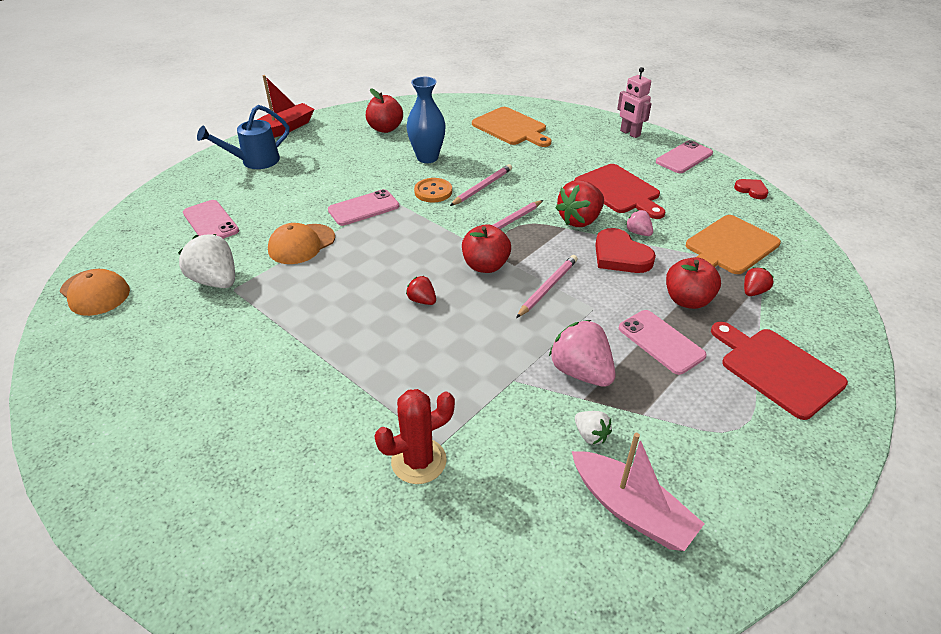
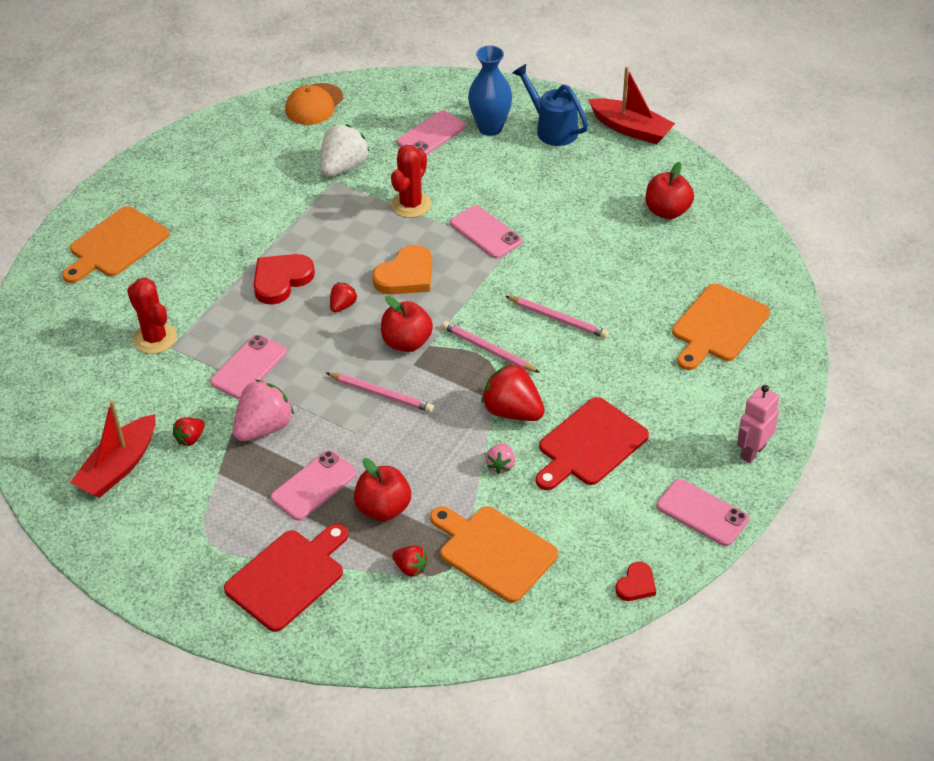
camera: 80 degrees right, 5 degrees up
(221, 497) = (116, 245): none -> orange cutting board
(301, 244) = (411, 204): orange cap -> red cactus
(397, 257) = (406, 275): none -> orange heart
(427, 158) = (609, 261): blue vase -> blue vase (490, 128)
(433, 192) = (535, 279): orange button -> none
(490, 377) = (248, 367): none -> pink phone
(590, 435) = (190, 438): white strawberry -> red strawberry
(620, 256) = (451, 450): red heart -> red heart (281, 280)
(631, 509) = (119, 467): pink boat -> red boat
(638, 232) = (501, 465): pink strawberry -> pink strawberry turned 150 degrees clockwise

